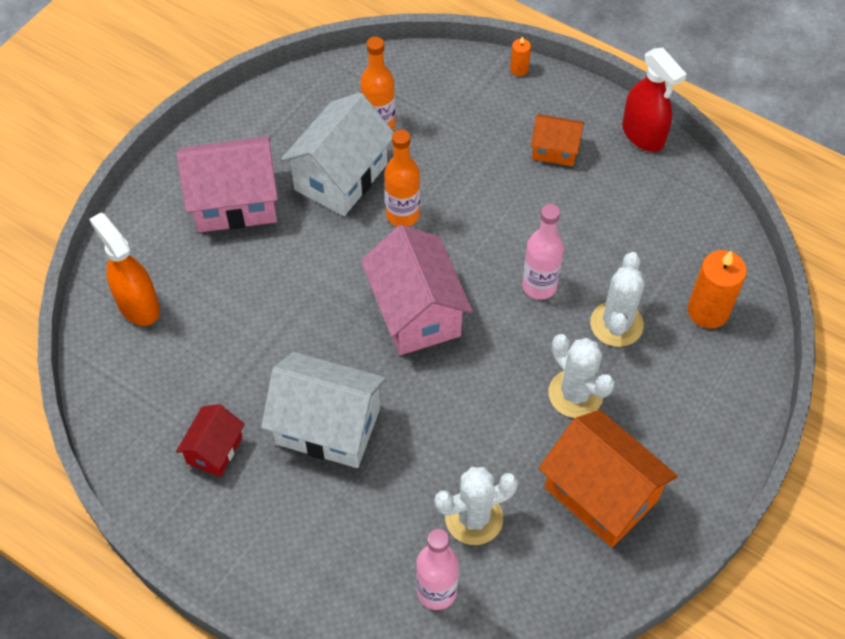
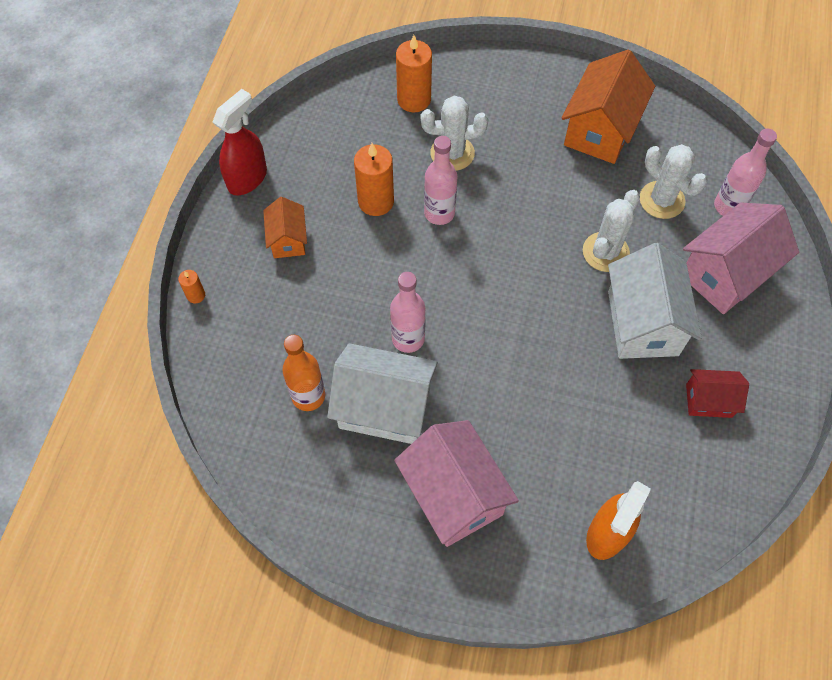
camera: 110 degrees left, 5 degrees up
(402, 215) = (408, 339): orange bottle -> pink bottle
(416, 312) = (505, 294): pink house -> pink house (726, 274)
(575, 234) = (376, 201): none -> orange candle
(575, 394) = (527, 164): white cactus -> white cactus (605, 252)

